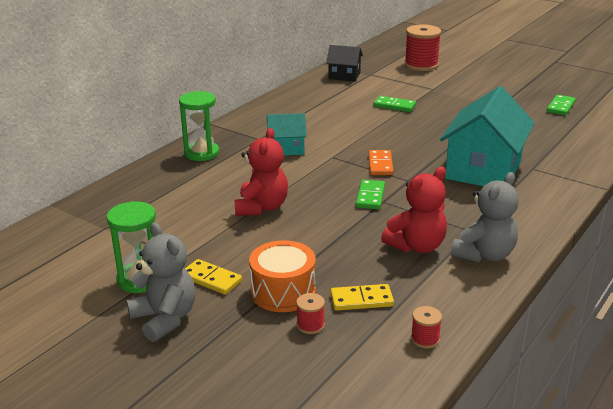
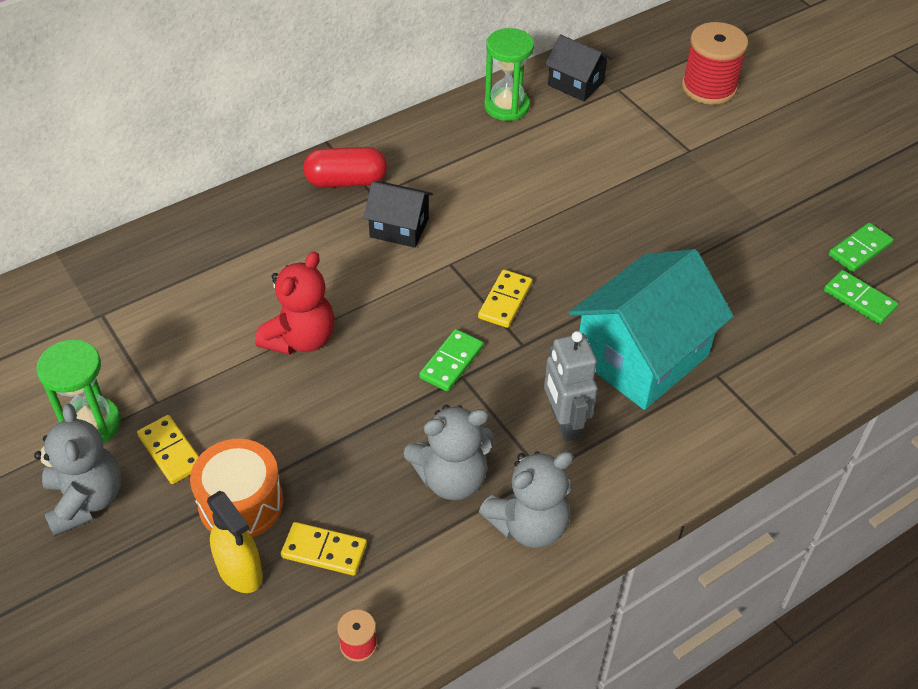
camera: 20 degrees right, 20 degrees up
(201, 153) = (284, 205): green hourglass -> green hourglass (506, 106)
(235, 136) = (346, 181): none -> red capsule
(286, 148) = (399, 228): turquoise house -> black house
(310, 325) = (240, 571): red spool -> yellow spray bottle
(380, 165) = (505, 301): orange domino -> yellow domino
(394, 106) = (606, 176): green domino -> green domino (859, 299)
(416, 246) = (452, 478): red teddy bear -> grey teddy bear
(464, 206) = (564, 423): none -> grey robot

